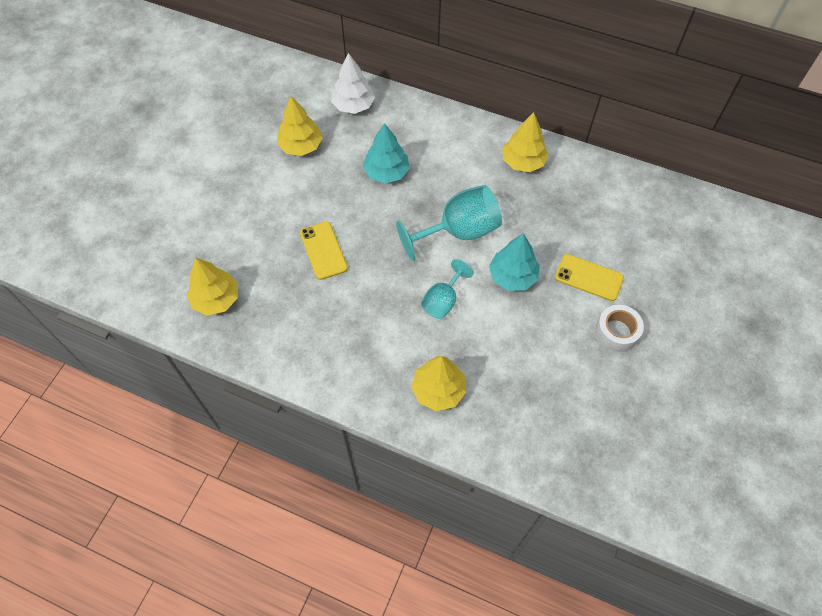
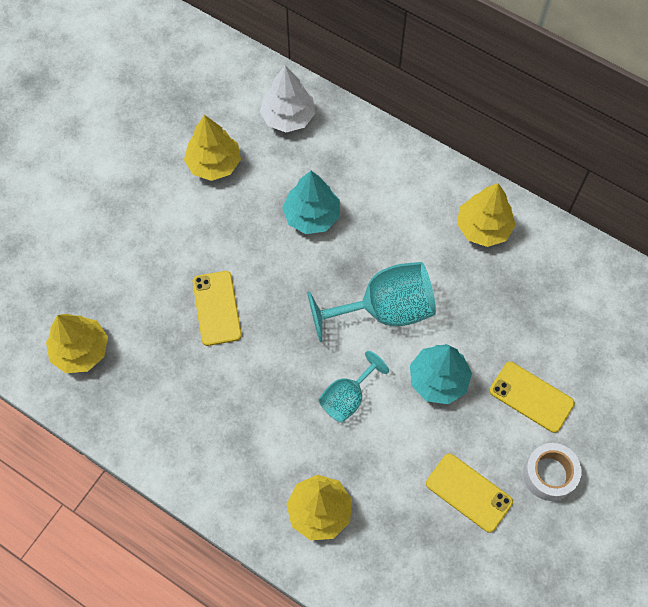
camera: 10 degrees right, 5 degrees up
(556, 356) = (468, 492): none -> yellow phone

